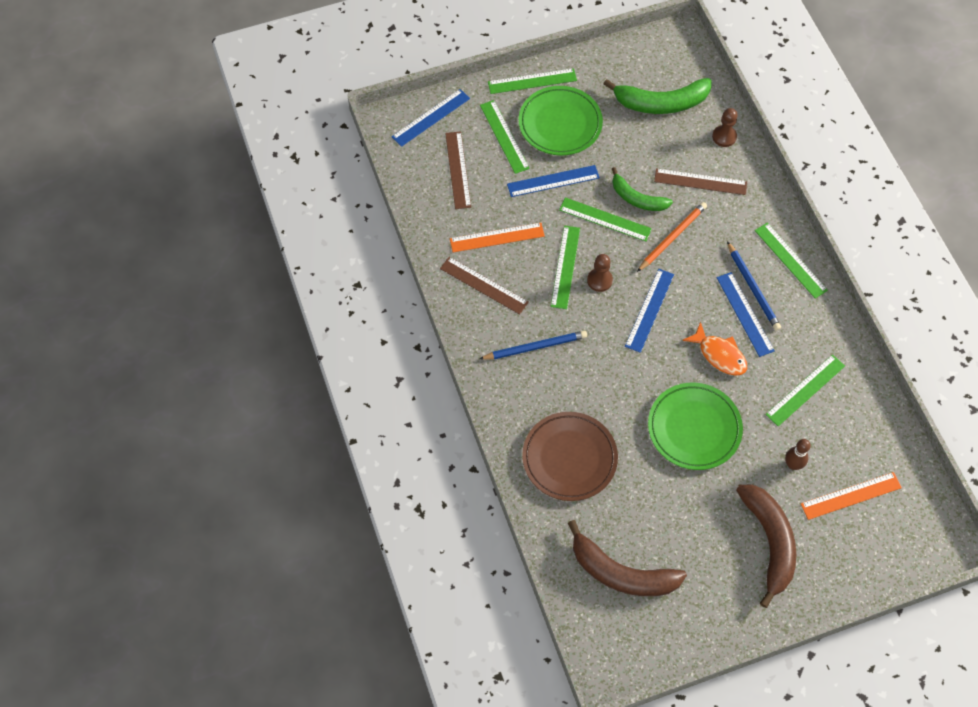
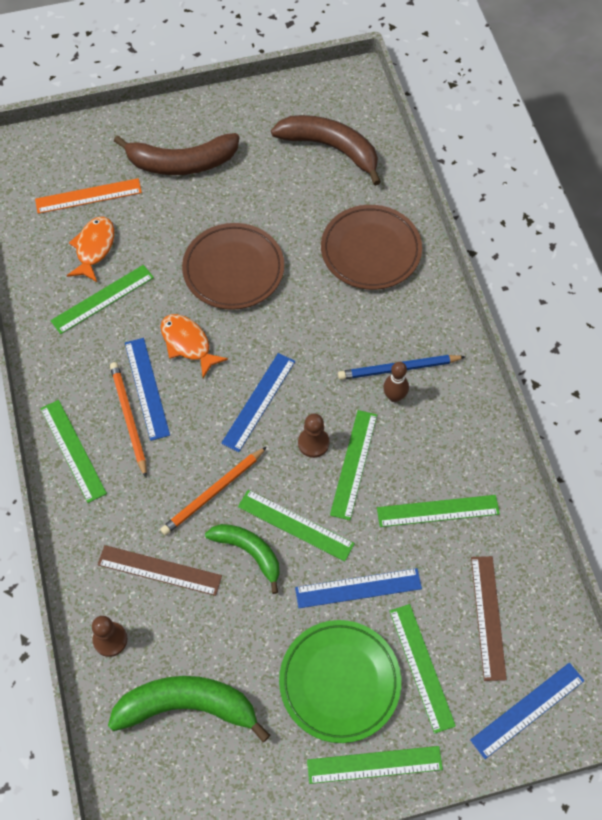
camera: 175 degrees left, 0 degrees up
(484, 285) = (456, 448): brown ruler -> none
(497, 237) = (438, 511): orange ruler -> green ruler
(694, 428) = (233, 269): green plate -> brown plate
(753, 288) = (128, 418): blue pencil -> orange pencil
(769, 542) = (182, 163): brown banana -> brown banana turned 90 degrees counterclockwise
(793, 464) = (138, 228): brown bowling pin -> brown bowling pin (394, 396)
(828, 440) = (94, 248): none -> orange fish

